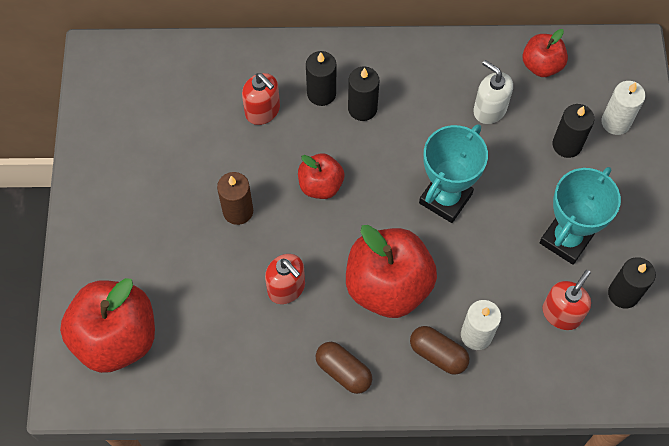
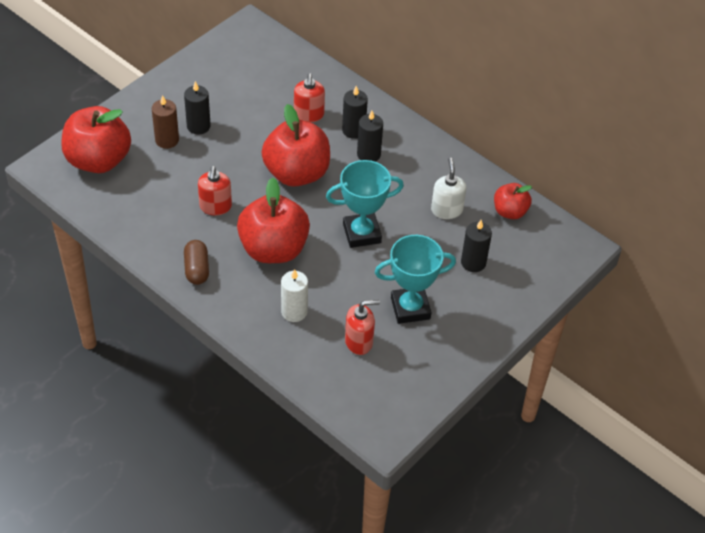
camera: 40 degrees right, 15 degrees down
(238, 211) = (235, 151): brown candle -> brown candle (167, 140)
(320, 185) = (296, 173): red apple -> red apple, size x1.85
(438, 354) = (260, 303): brown capsule -> none
(615, 122) = (521, 274): white candle -> none
(623, 294) = (410, 362): black candle -> black candle (198, 126)

